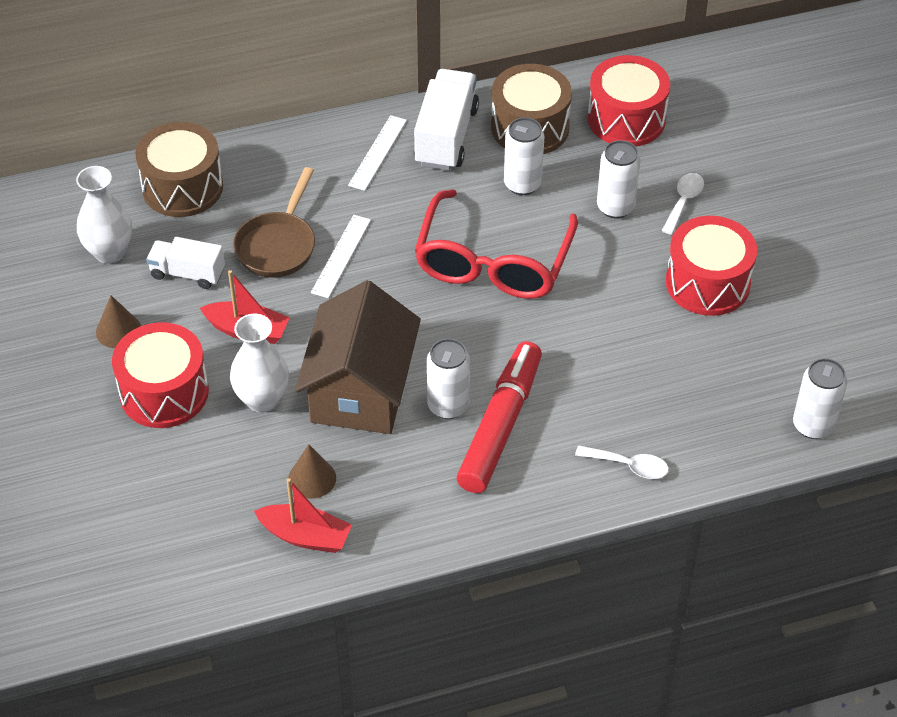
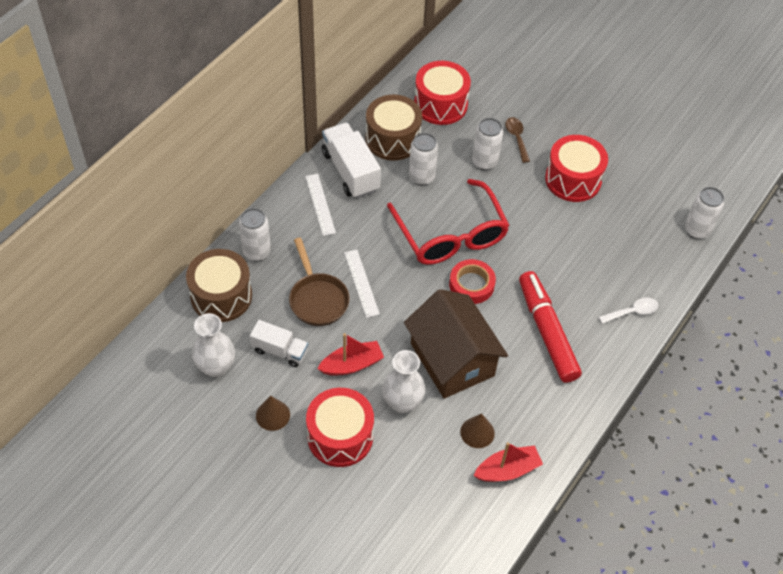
camera: 40 degrees left, 5 degrees up
(187, 273) = (280, 351): white truck -> white truck turned 135 degrees counterclockwise
(448, 406) = (508, 338): white can -> white can (257, 252)
(463, 327) = (471, 284): none -> red tape
(683, 201) = (516, 138): white spoon -> brown spoon

